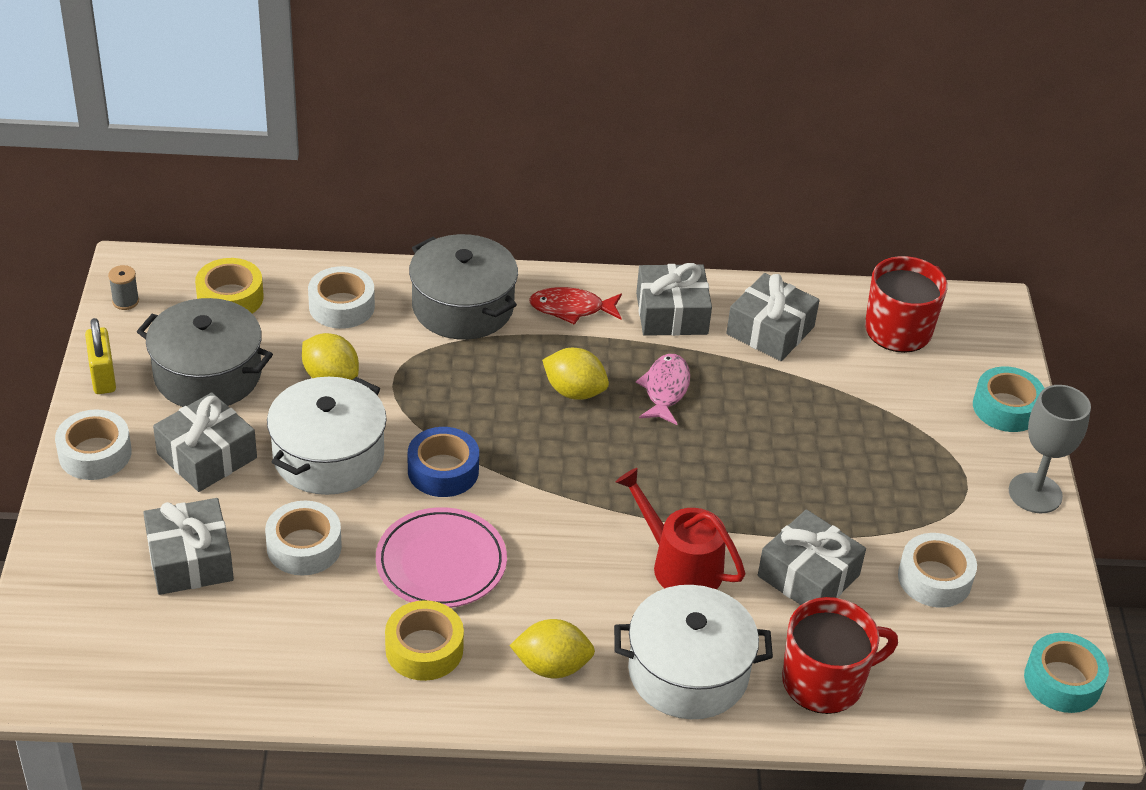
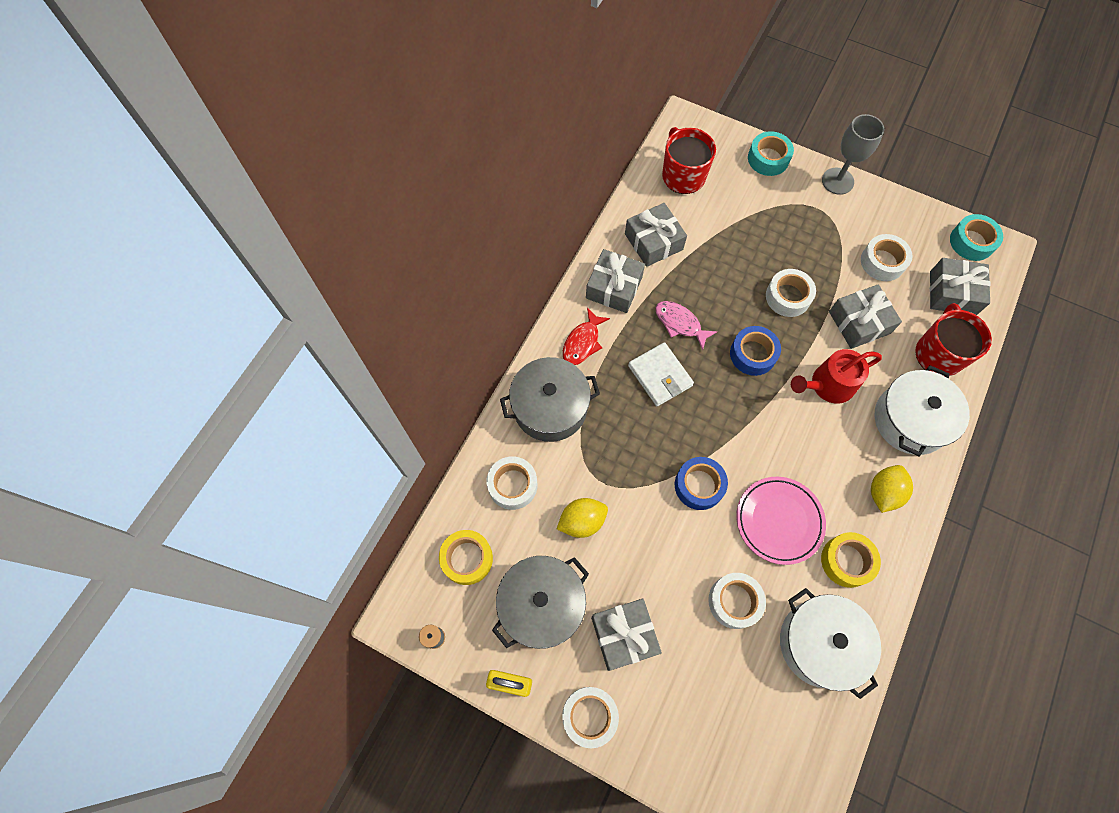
camera: 60 degrees left, 25 degrees up
(190, 560) = (719, 683): grey gift -> grey gift (952, 293)
(328, 456) = (657, 553): white pot -> white pot (820, 643)
(574, 391) = (660, 376): yellow lemon -> white wallet
(672, 473) = (753, 354): none -> blue tape
(790, 487) = (788, 297): none -> white tape

